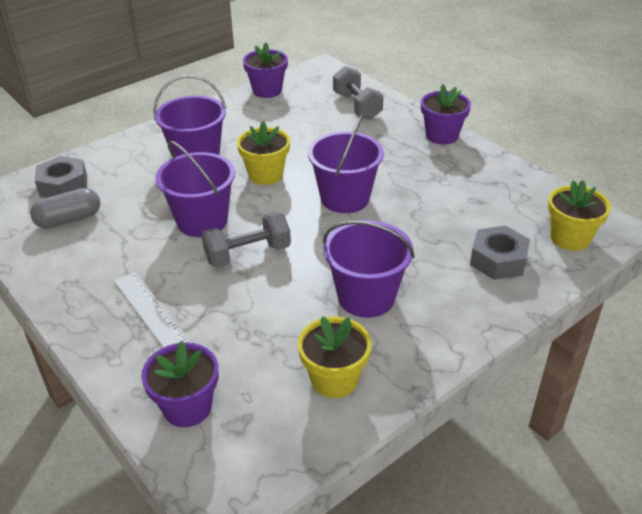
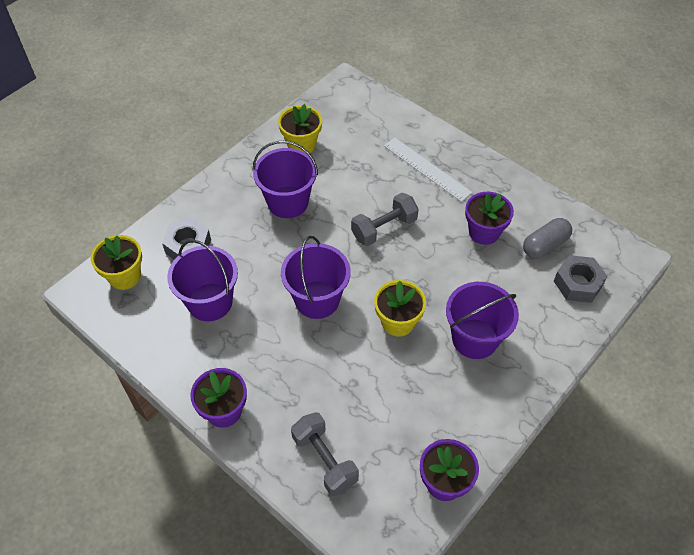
camera: 170 degrees right, 15 degrees up
(187, 407) = (383, 120): purple flower pot -> purple flower pot (484, 232)
(202, 221) = (433, 257): purple bucket -> purple bucket (210, 302)

